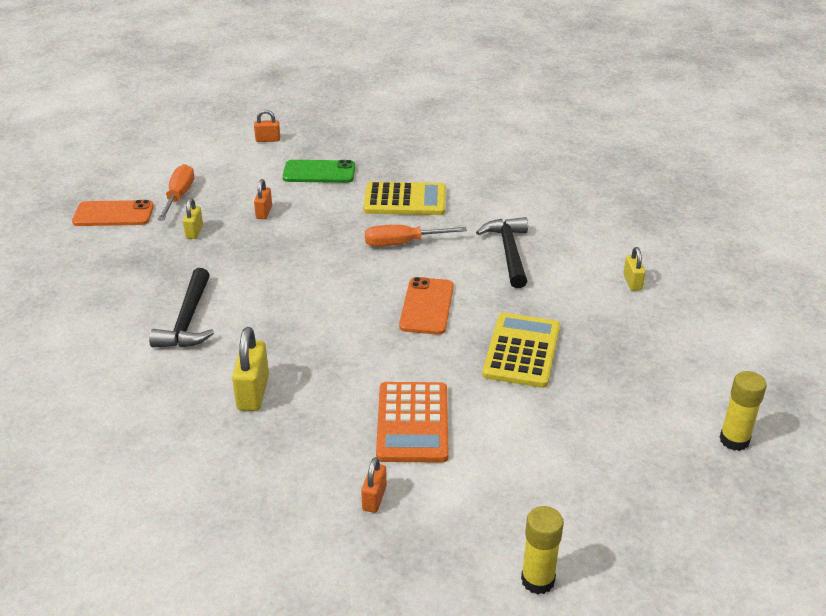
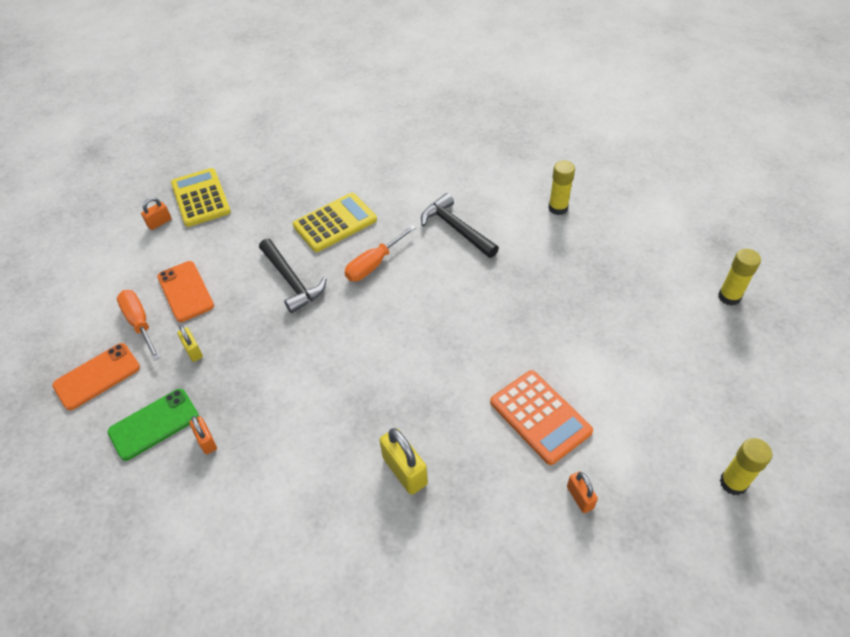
camera: 35 degrees left, 15 degrees up
(188, 320) = (282, 440): black hammer -> black hammer (291, 281)
(264, 212) = (233, 297): orange padlock -> orange padlock (206, 441)
(319, 172) = (239, 232): green phone -> green phone (154, 424)
(427, 306) = (448, 310): orange phone -> orange phone (185, 291)
(522, 351) = (547, 308): yellow calculator -> yellow calculator (201, 198)
(632, 282) = (558, 208): yellow padlock -> yellow glue stick

